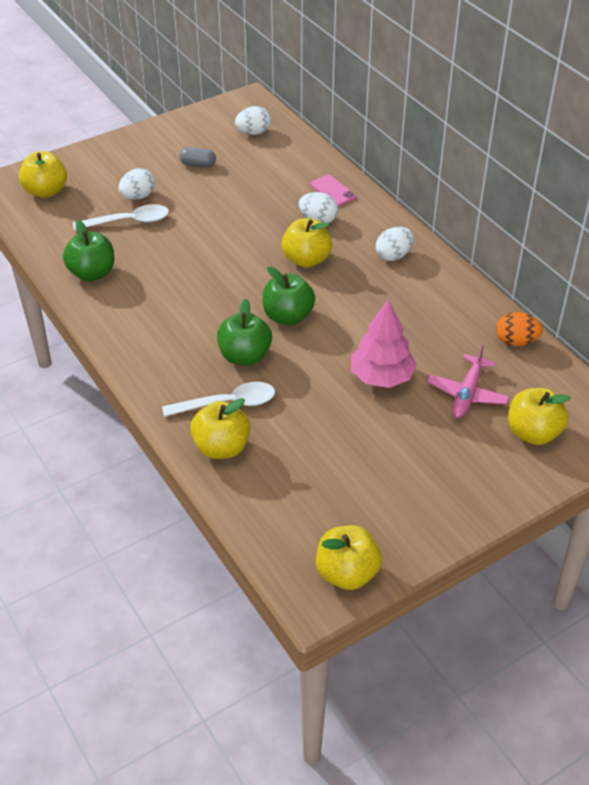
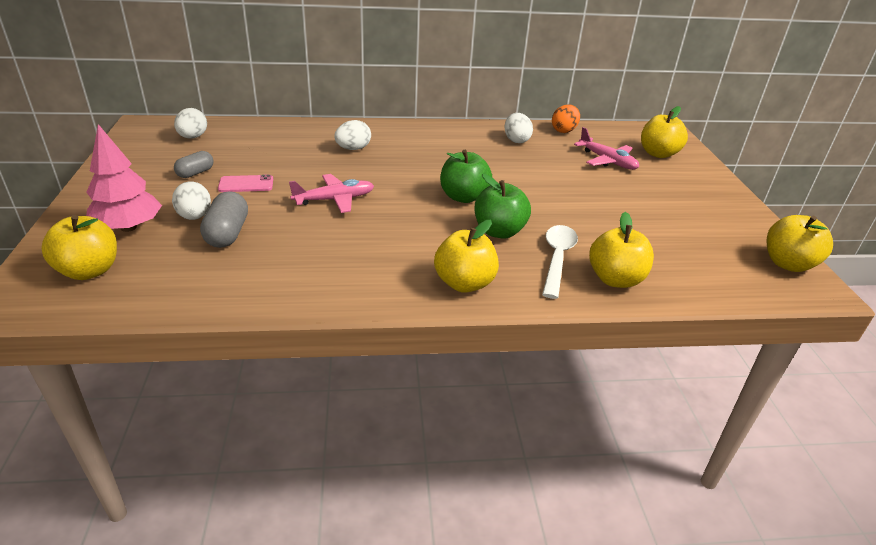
camera: 65 degrees left, 10 degrees down
(92, 273) = (285, 280): green apple -> none
(128, 221) = (227, 234): white spoon -> grey capsule
(219, 248) = (335, 200): none -> pink plane
(306, 260) = (398, 168): yellow apple -> yellow apple (464, 283)
(333, 191) = (324, 133): pink phone -> pink phone (246, 184)
(381, 377) = (569, 183): pink tree -> pink tree (128, 227)
(393, 255) = (432, 137): white egg -> white egg (516, 140)

